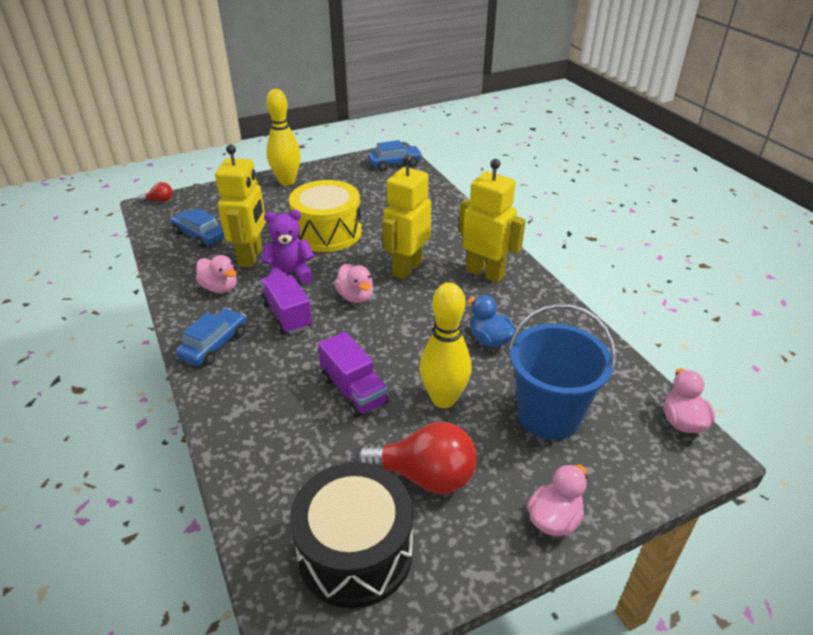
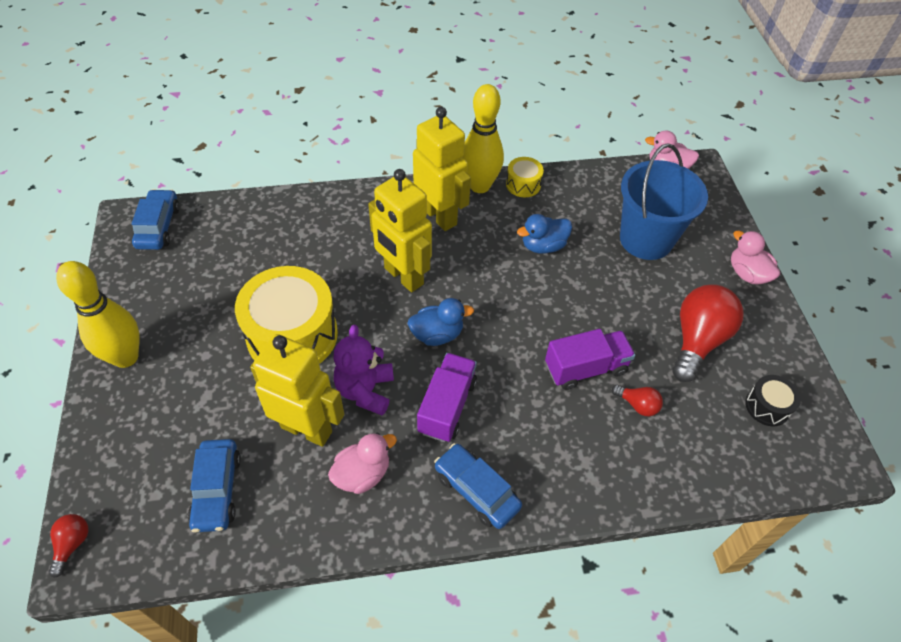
camera: 75 degrees left, 15 degrees up
(199, 235) = (217, 490): blue car -> blue car turned 60 degrees counterclockwise
(287, 315) = (447, 406): purple truck -> purple truck turned 120 degrees clockwise
(323, 434) = (637, 405): none -> red light bulb
(355, 297) = (437, 334): pink duck -> blue duck
(355, 552) = (767, 406): black drum -> black drum, size x0.46
(443, 399) = (612, 302): yellow bowling pin -> yellow bowling pin (479, 186)
(485, 273) = (439, 216): yellow robot -> yellow robot turned 90 degrees clockwise
(562, 314) = (523, 184): none -> yellow drum

